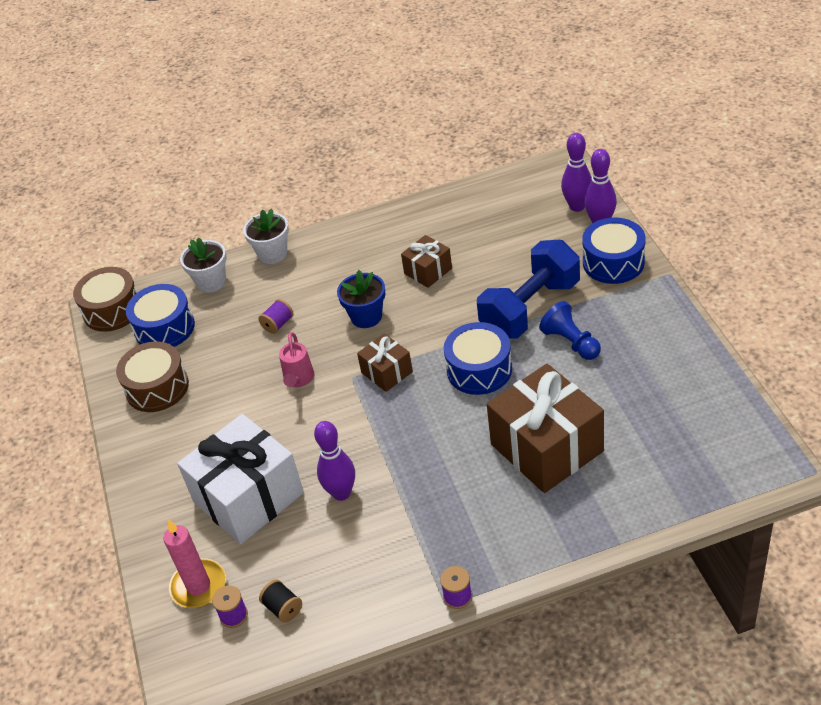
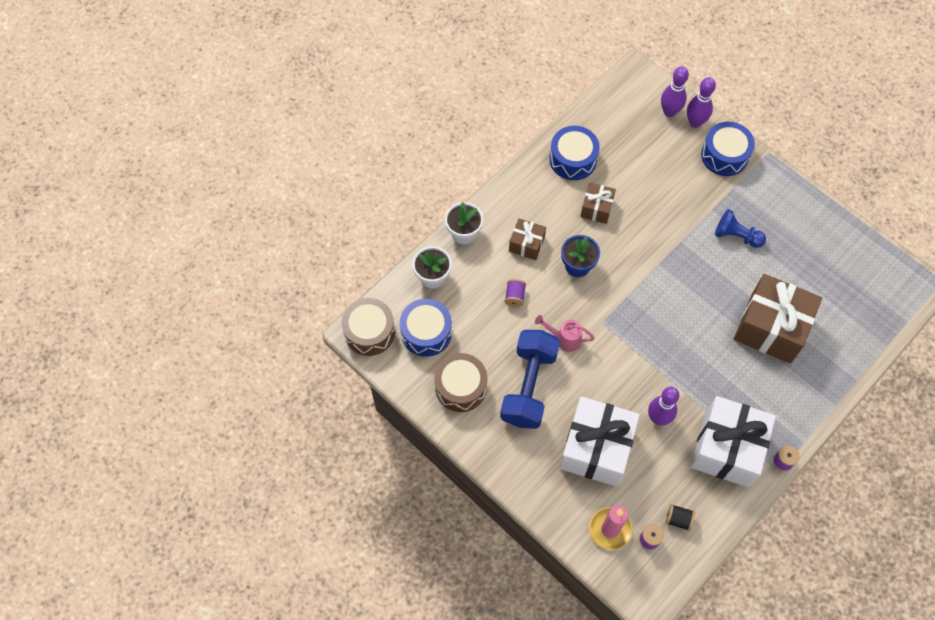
camera: 35 degrees left, 20 degrees up
(298, 379) = (564, 339): pink watering can -> pink watering can turned 135 degrees clockwise
(387, 372) = (624, 308): brown gift -> brown gift (526, 244)
(398, 555) = (727, 449): none -> white gift
(479, 370) = (688, 282): blue drum -> blue drum (573, 159)
(530, 308) = (691, 216): blue dumbbell -> blue dumbbell (529, 386)

